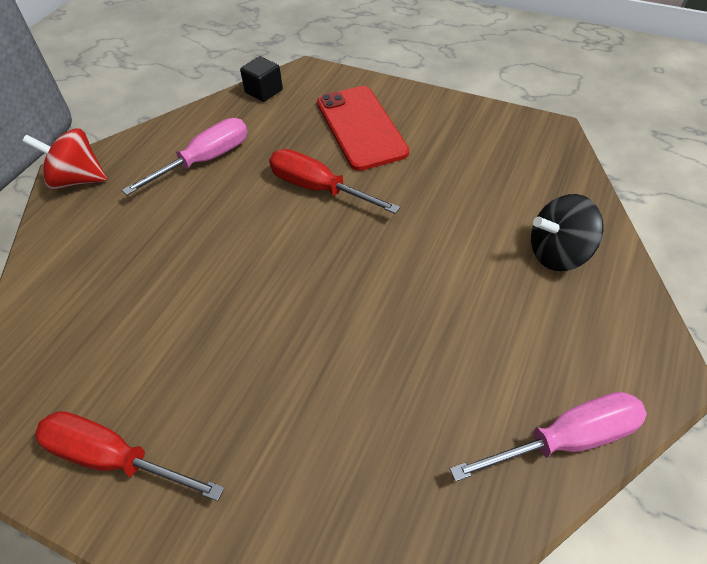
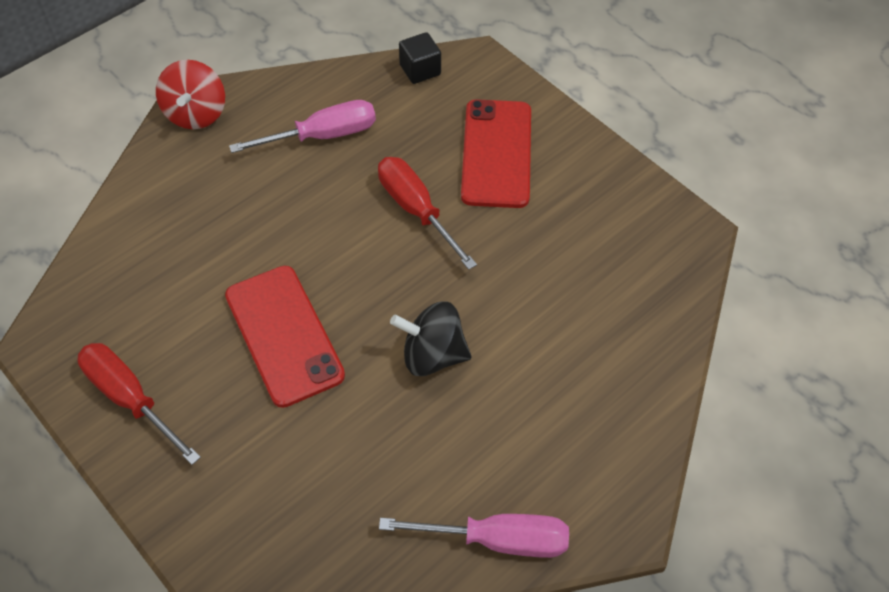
camera: 20 degrees right, 5 degrees up
(78, 180) = (196, 114): red spinning top -> red spinning top turned 120 degrees counterclockwise
(251, 332) = (284, 335): none -> red phone
(558, 253) = (607, 371): black spinning top -> black spinning top (432, 355)

